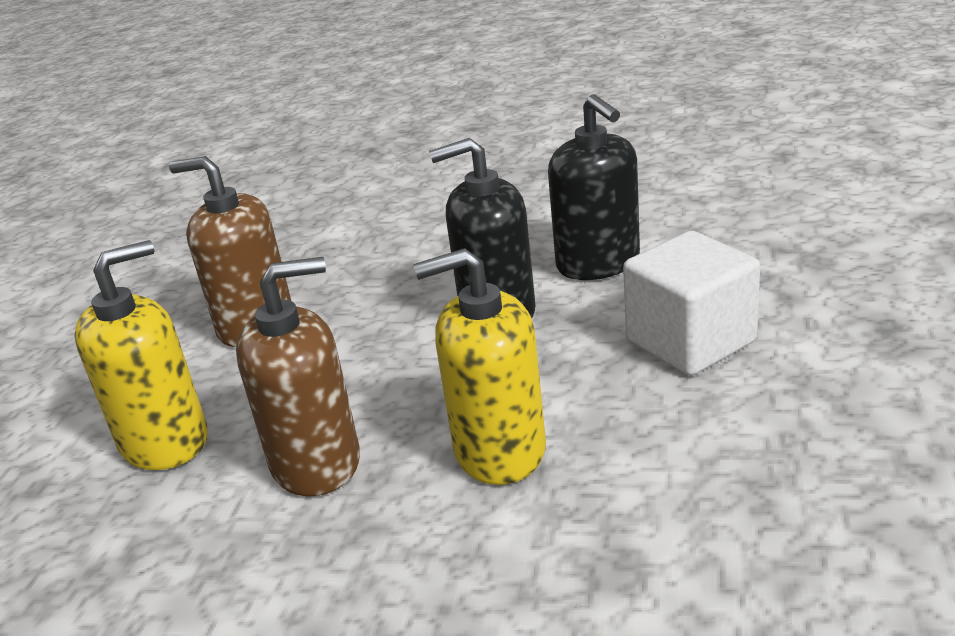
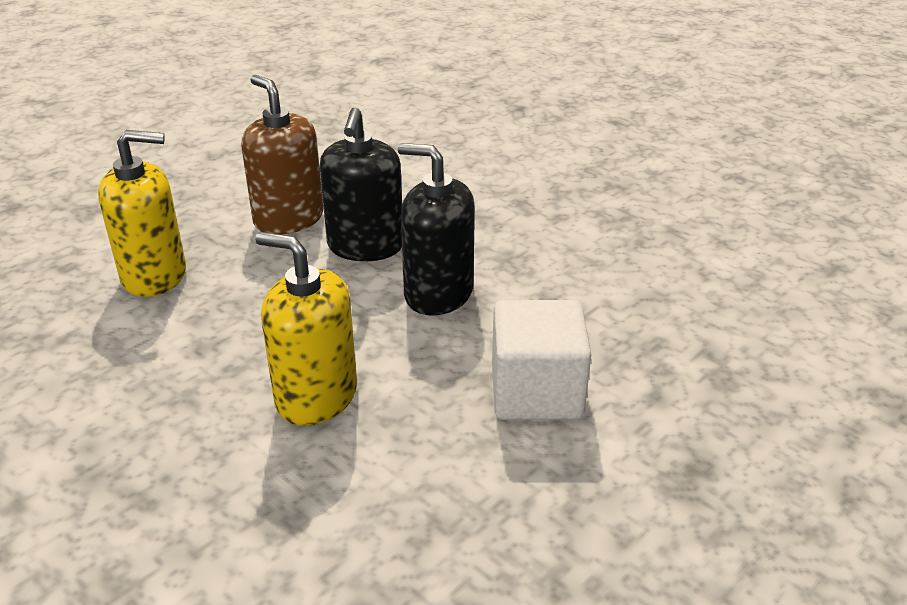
camera: 30 degrees right, 5 degrees up
(316, 462) = (211, 339): brown soap dispenser -> none
(598, 263) = (556, 291): black soap dispenser -> black soap dispenser (365, 246)

